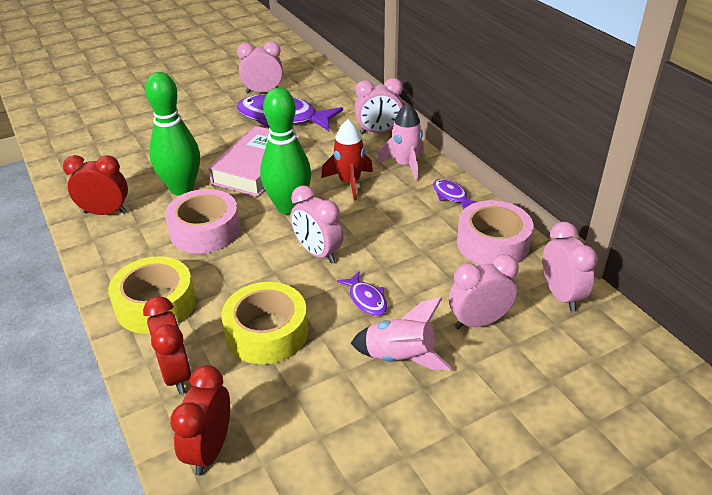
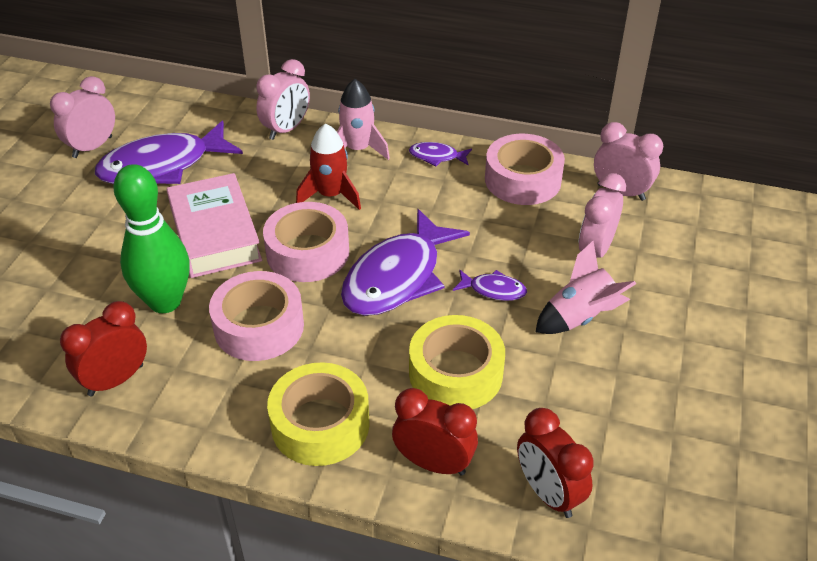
camera: 45 degrees left, 5 degrees up
(289, 207) = (307, 252): green bowling pin -> pink tape
(318, 253) = (397, 277): pink clock -> purple fish

